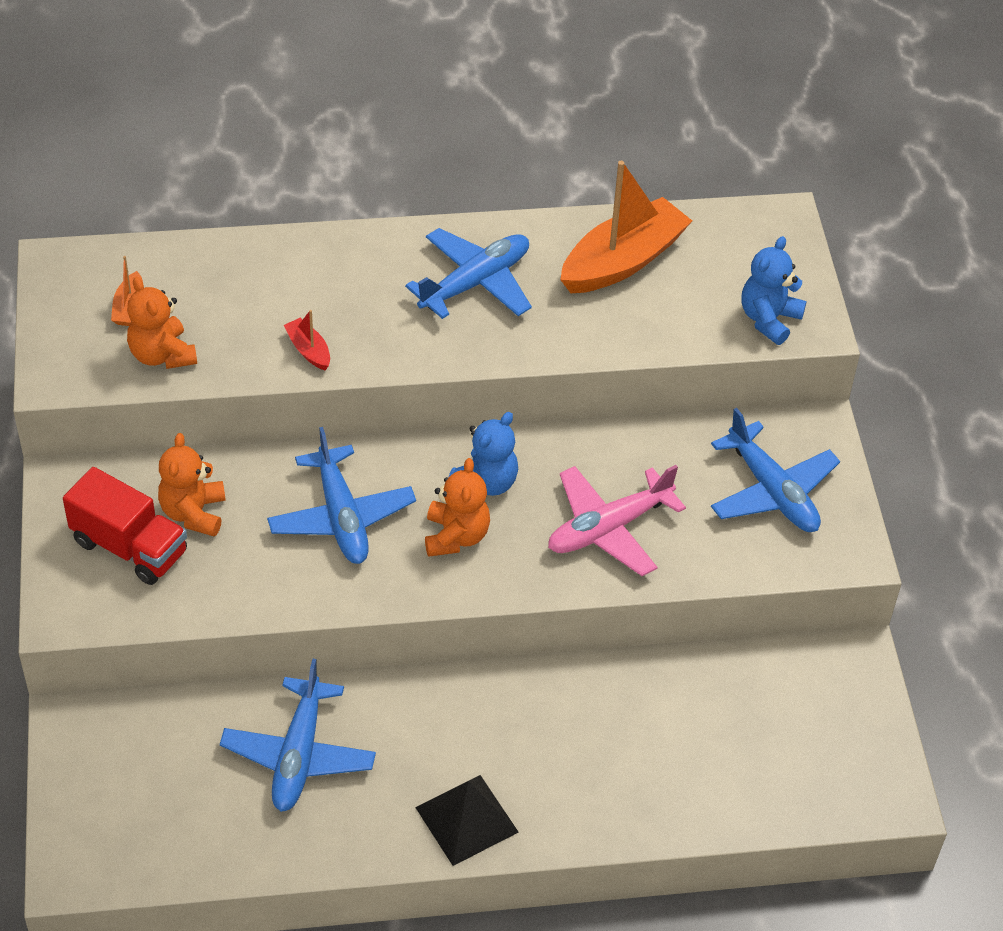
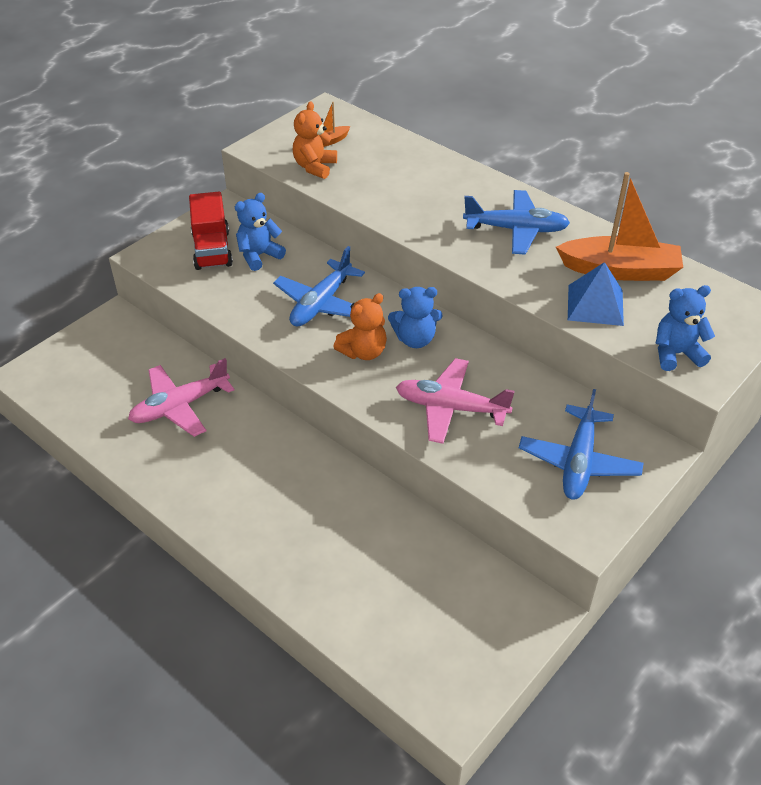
camera: 50 degrees right, 5 degrees down
(194, 513) = (259, 256): orange teddy bear -> blue teddy bear
(299, 755) = (180, 406): blue plane -> pink plane
(308, 350) = (384, 206): red boat -> none
(466, 819) = (207, 501): black pyramid -> none
(647, 317) = (595, 305): none -> blue pyramid

